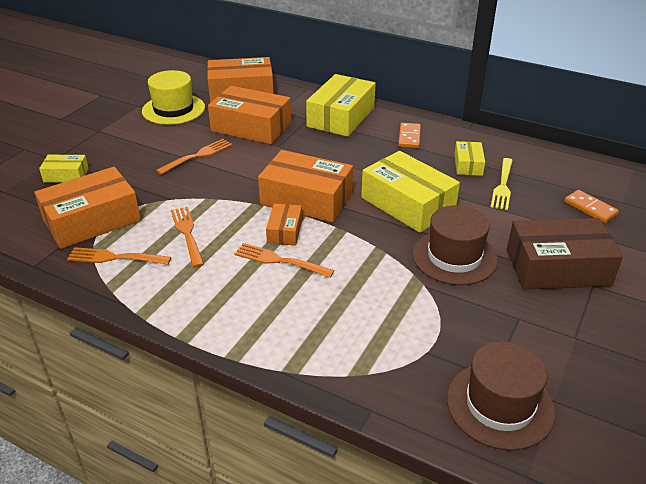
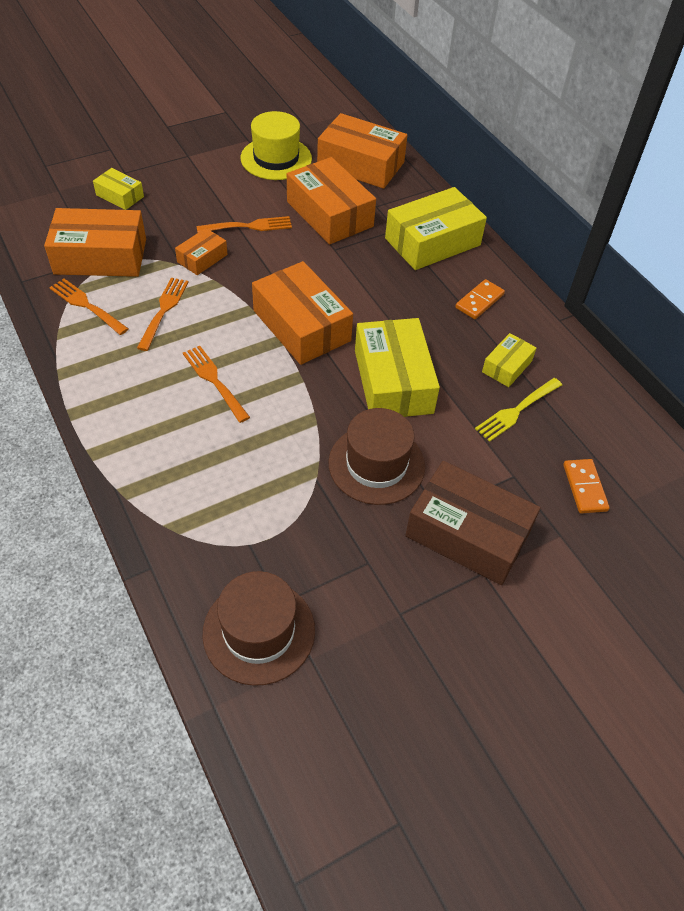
camera: 30 degrees right, 15 degrees up
(284, 231) = (248, 351): orange box -> orange box (202, 258)

